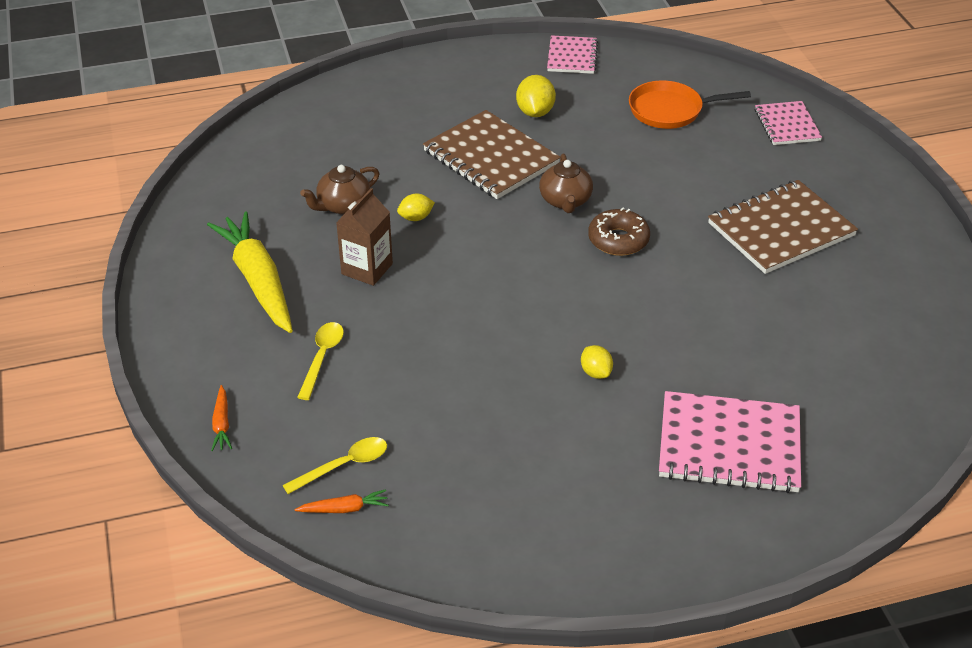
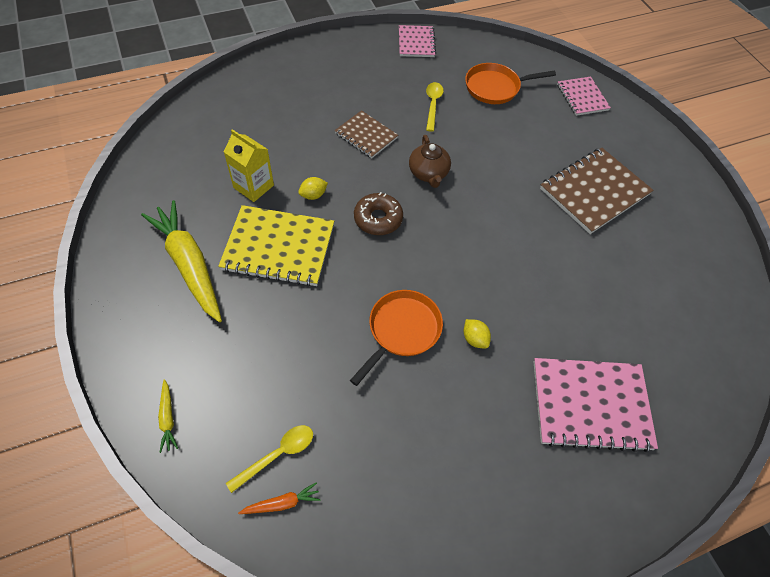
camera: 10 degrees left, 15 degrees up
(222, 424) = (168, 418): orange carrot -> yellow carrot
(322, 358) = (249, 340): yellow spoon -> yellow spoon (433, 105)
(343, 205) = (253, 186): brown teapot -> yellow carton
(367, 269) = (278, 247): brown carton -> yellow notebook
(491, 157) = (366, 135): brown notebook -> brown notebook, size x0.59
(507, 359) = (402, 330): none -> orange pan
(535, 112) = (395, 93): yellow lemon -> none
(618, 240) = (474, 208): brown donut -> brown donut (378, 219)

